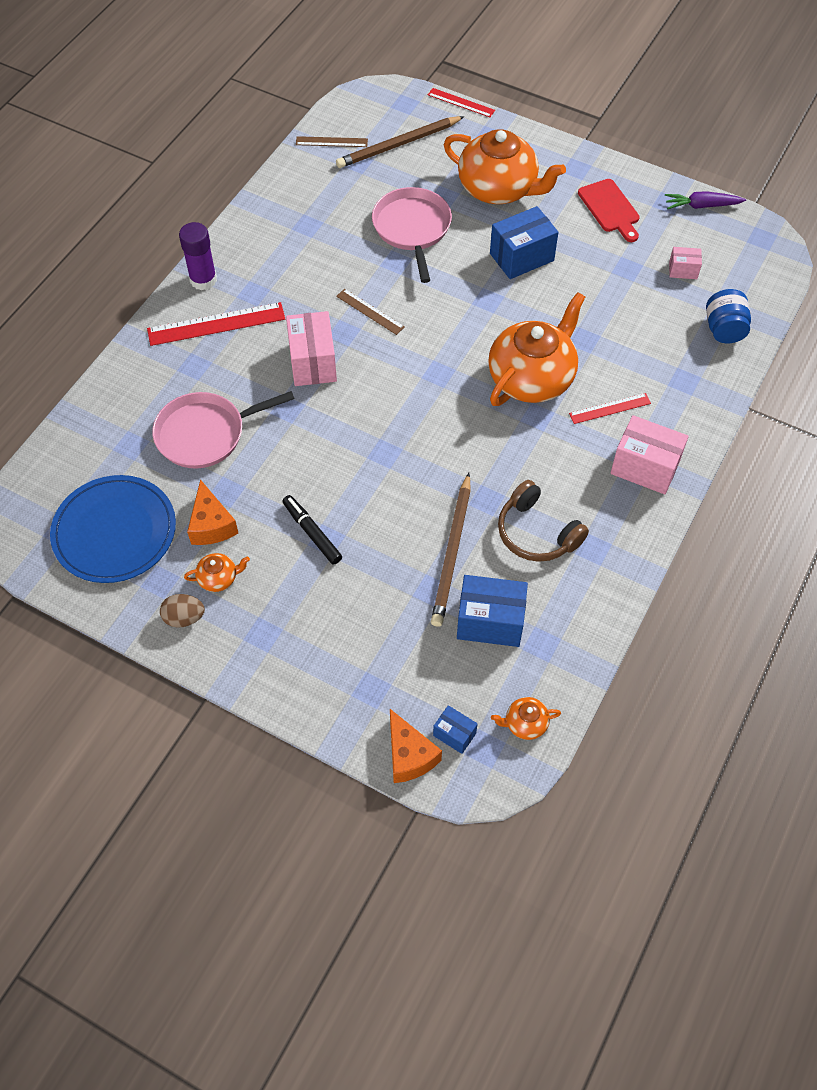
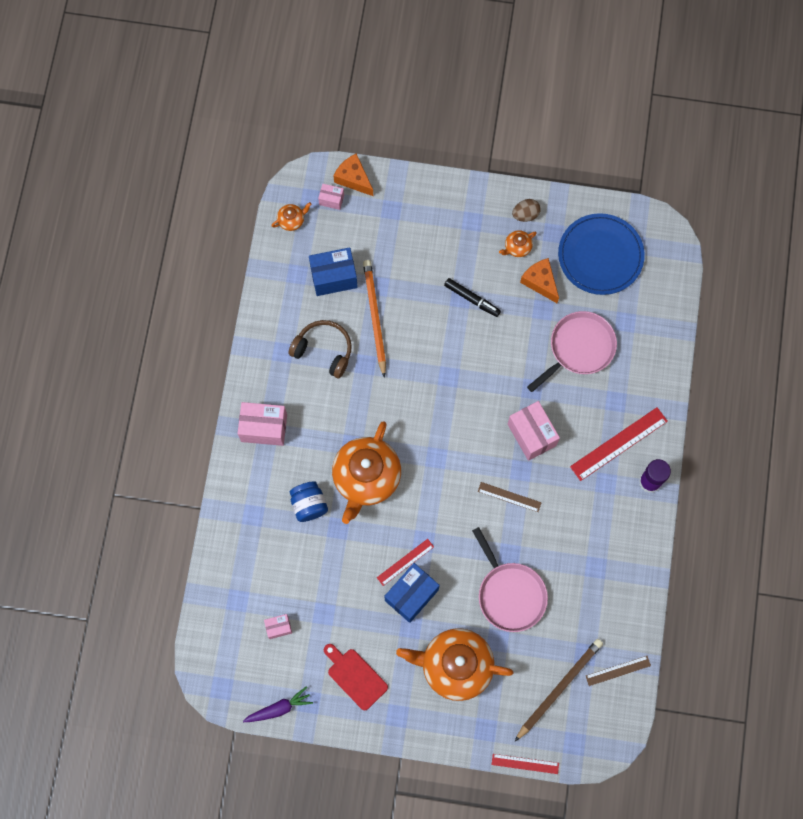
camera: 160 degrees right, 15 degrees up
(452, 552) = (374, 317): brown pencil -> orange pencil
(454, 734) = (331, 200): blue box -> pink box
(610, 408) = (301, 470): red ruler -> red ruler (405, 562)
(724, 329) = (233, 576): blue jar -> blue jar (309, 505)

